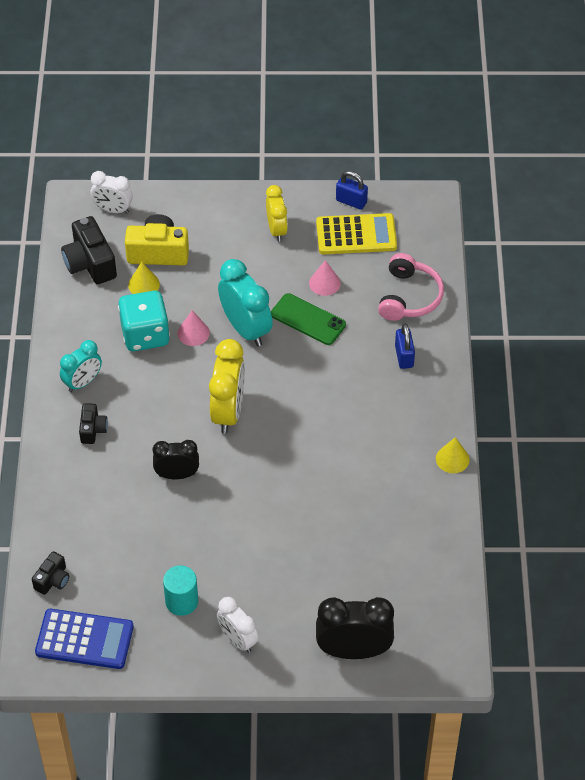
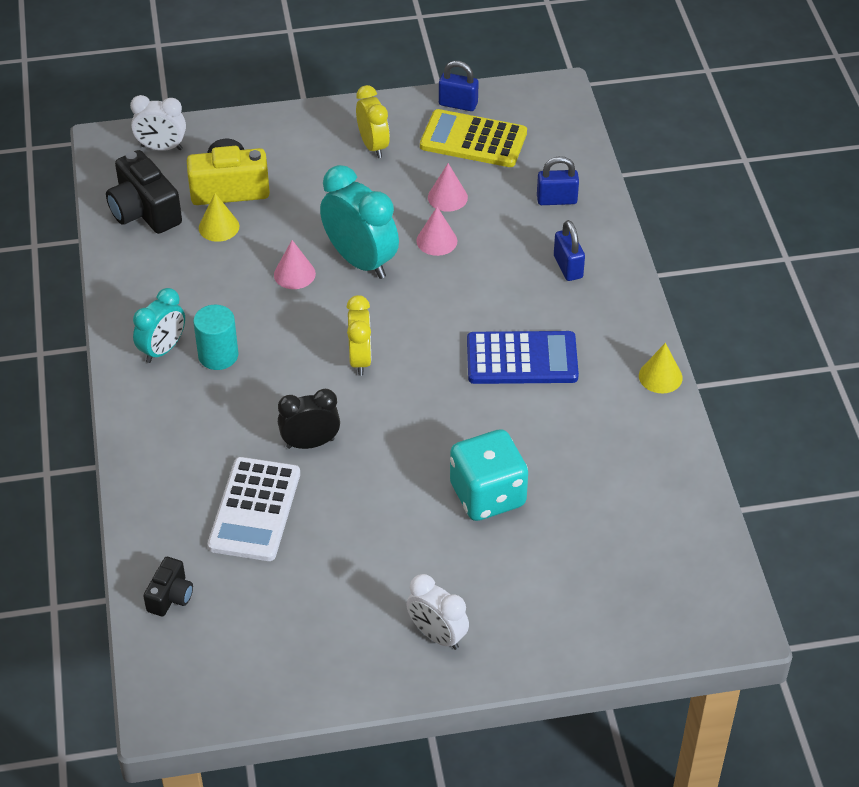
camera: 10 degrees left, 5 degrees down
(84, 640) = (229, 666): blue calculator -> blue calculator (522, 359)
(92, 429) = (187, 404): black camera -> none
(126, 522) = (254, 510): none -> white calculator
(145, 335) = (233, 284): turquoise dice -> turquoise dice (487, 495)
(181, 601) = (351, 598): turquoise cylinder -> turquoise cylinder (218, 355)
(228, 412) = (360, 359): yellow clock -> yellow clock, size x0.63
(308, 319) = (436, 241): green phone -> pink cone
(353, 650) = (594, 626): black clock -> none
(356, 235) = (473, 140): yellow calculator -> yellow calculator turned 150 degrees counterclockwise
(409, 297) = (556, 200): pink headphones -> blue padlock

